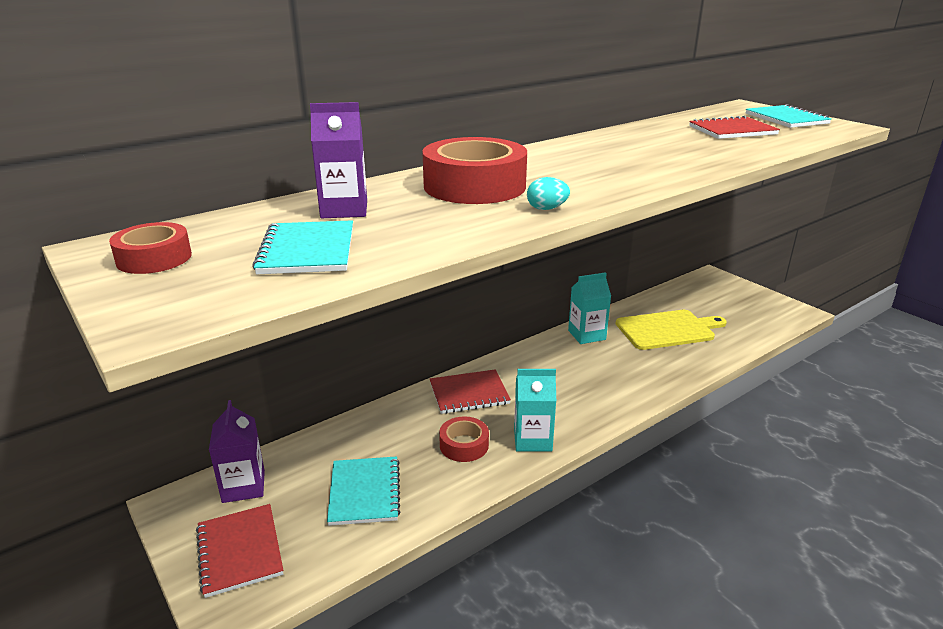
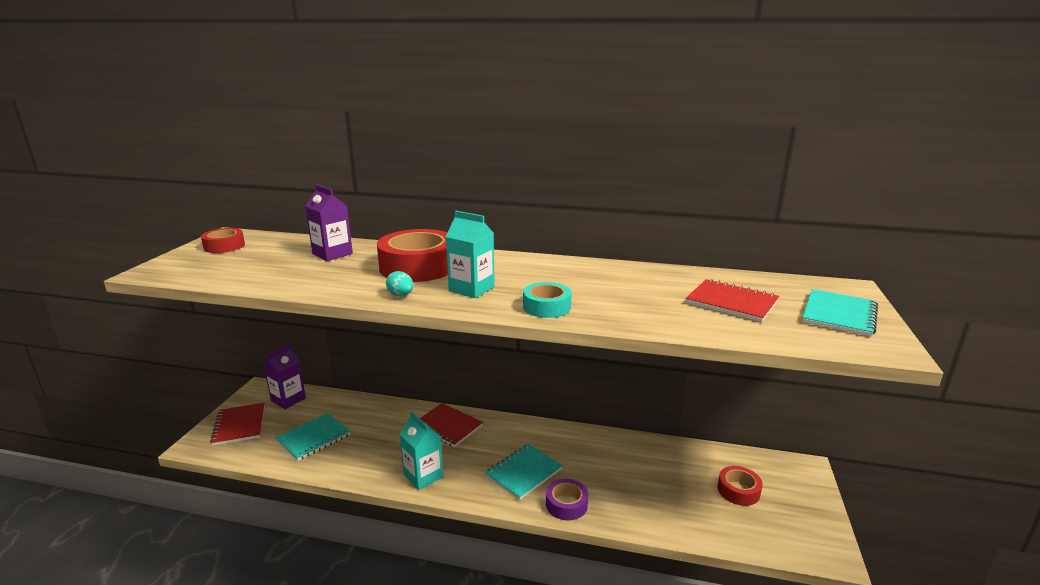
camera: 50 degrees right, 5 degrees down
(240, 551) = (239, 425): red notebook -> red notebook turned 45 degrees counterclockwise
(307, 250) = (262, 266): turquoise notebook -> turquoise notebook (524, 473)
(464, 445) = (390, 451): red tape -> red tape (738, 490)
(586, 335) = (588, 441): turquoise carton -> turquoise carton (471, 289)
(656, 381) = (566, 504): none -> purple tape
(664, 172) = (546, 307): none -> turquoise tape
(668, 330) = (658, 479): yellow cutting board -> none

